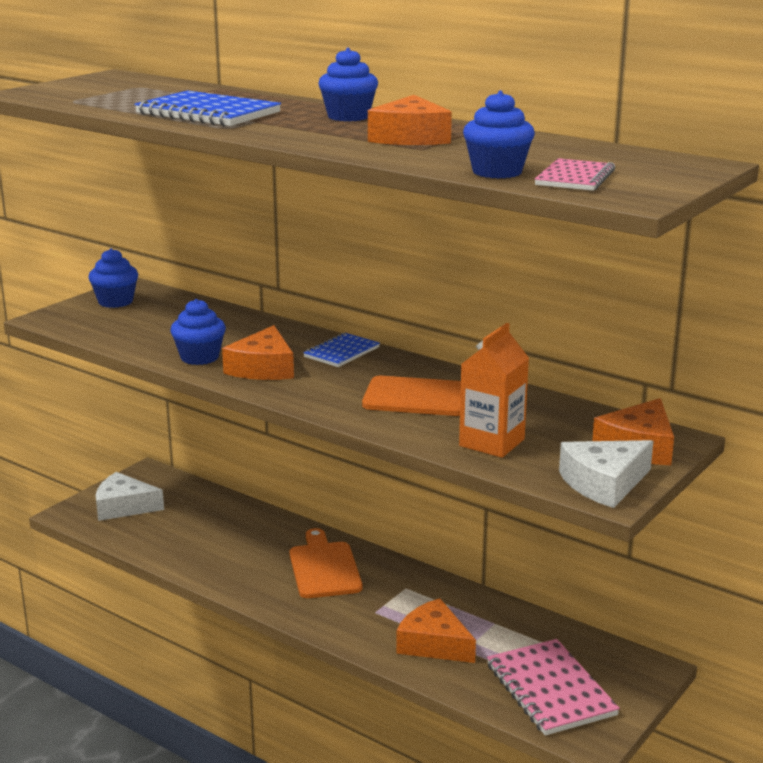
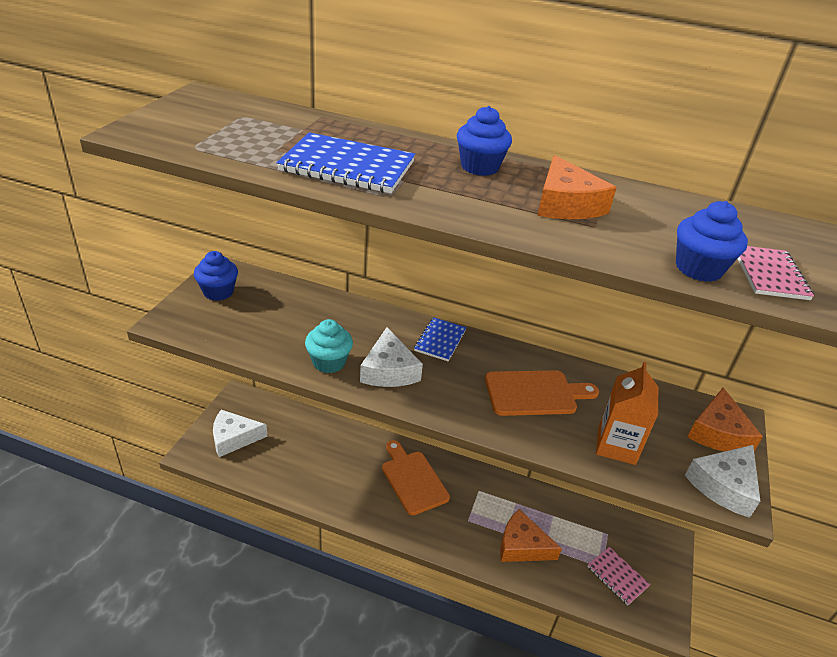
camera: 20 degrees left, 15 degrees up
(199, 357) = (329, 362): blue cupcake -> turquoise cupcake
(263, 368) = (389, 370): orange cheese -> white cheese
(550, 690) = (617, 576): pink notebook -> pink notebook, size x0.60

